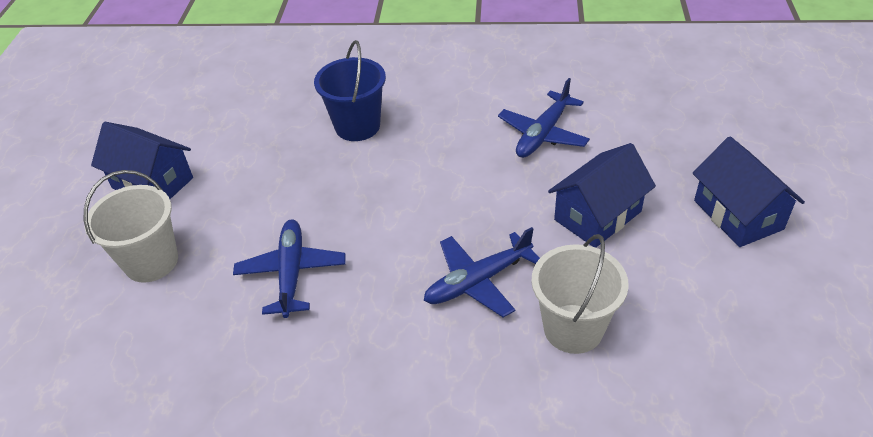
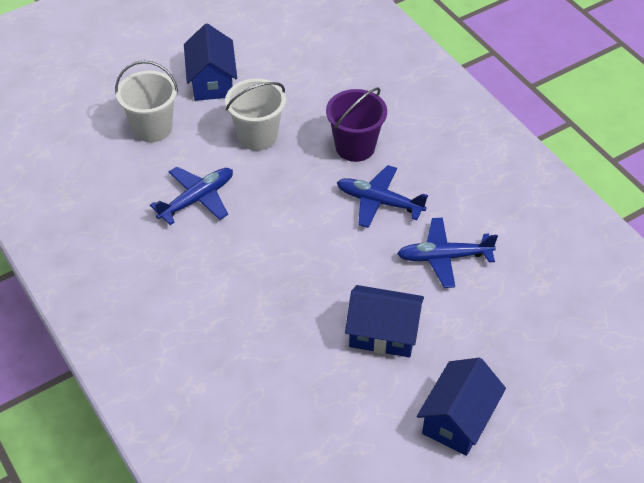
camera: 50 degrees right, 5 degrees up
(357, 126) = (355, 147): blue bucket -> purple bucket
(478, 281) = (266, 297): blue plane -> blue plane (379, 202)
(573, 328) = (266, 369): white bucket -> white bucket (257, 136)

